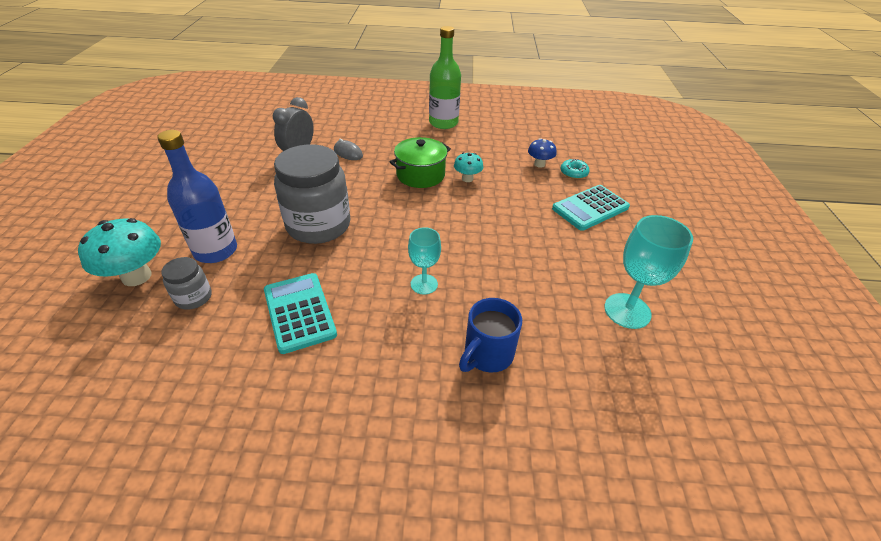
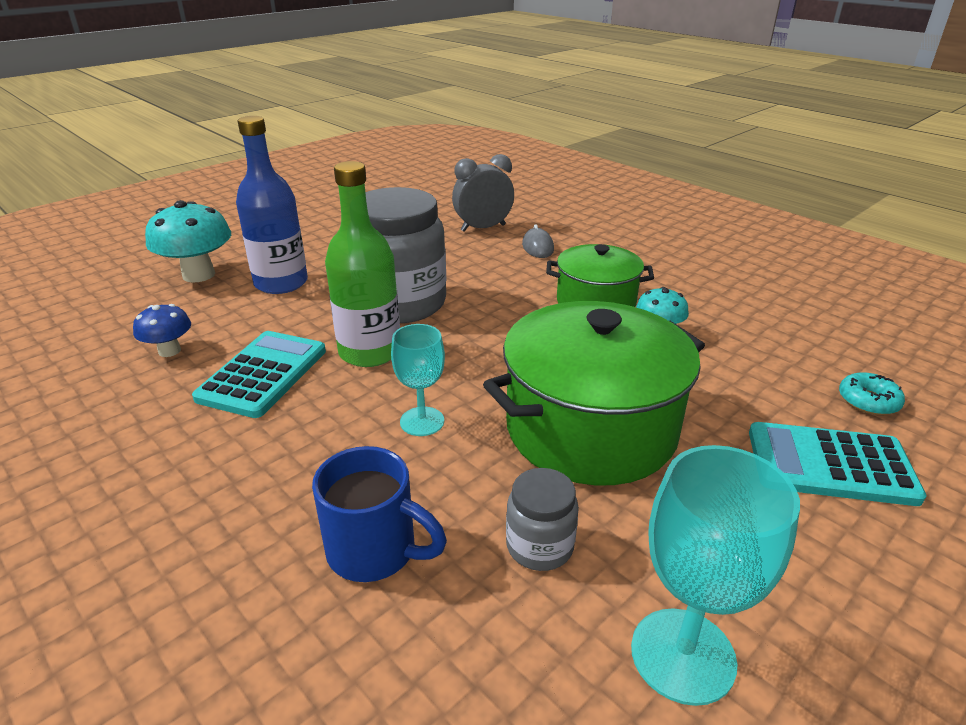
camera: 45 degrees right, 10 degrees down
(193, 297) = (208, 313): grey jar -> grey jar (539, 546)
(443, 123) = (716, 257): green bottle -> green bottle (370, 352)
(487, 355) = (375, 551): blue mug -> blue mug turned 150 degrees counterclockwise
(498, 243) = (591, 428): none -> green pot
(539, 164) = (813, 363): blue mushroom -> blue mushroom (169, 351)

